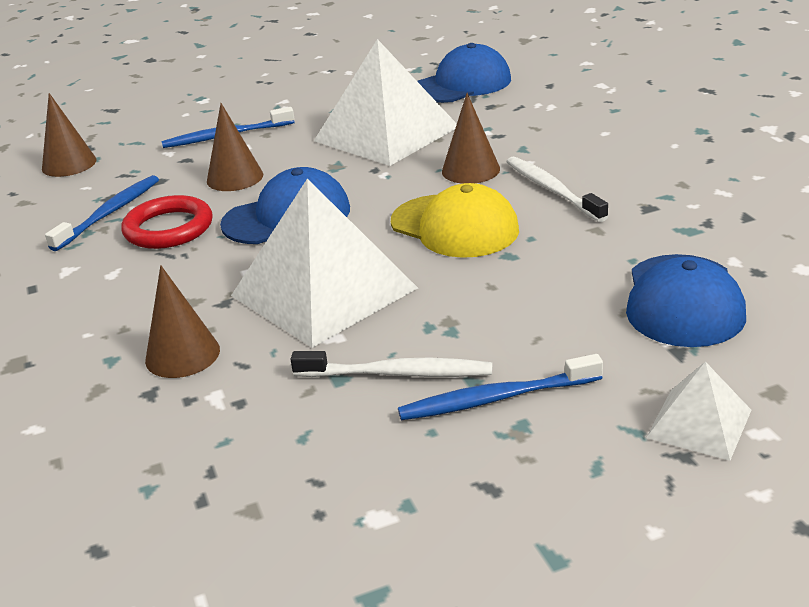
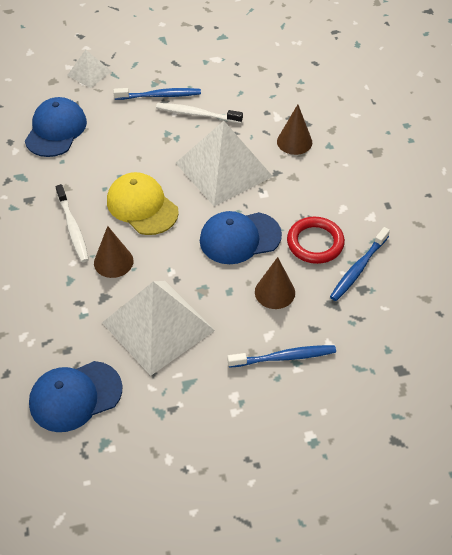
camera: 175 degrees left, 20 degrees up
(69, 164) = (407, 344): brown cone -> none

